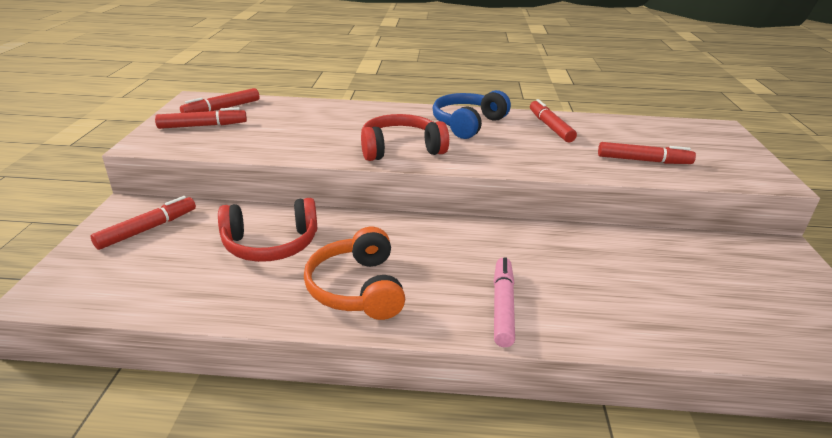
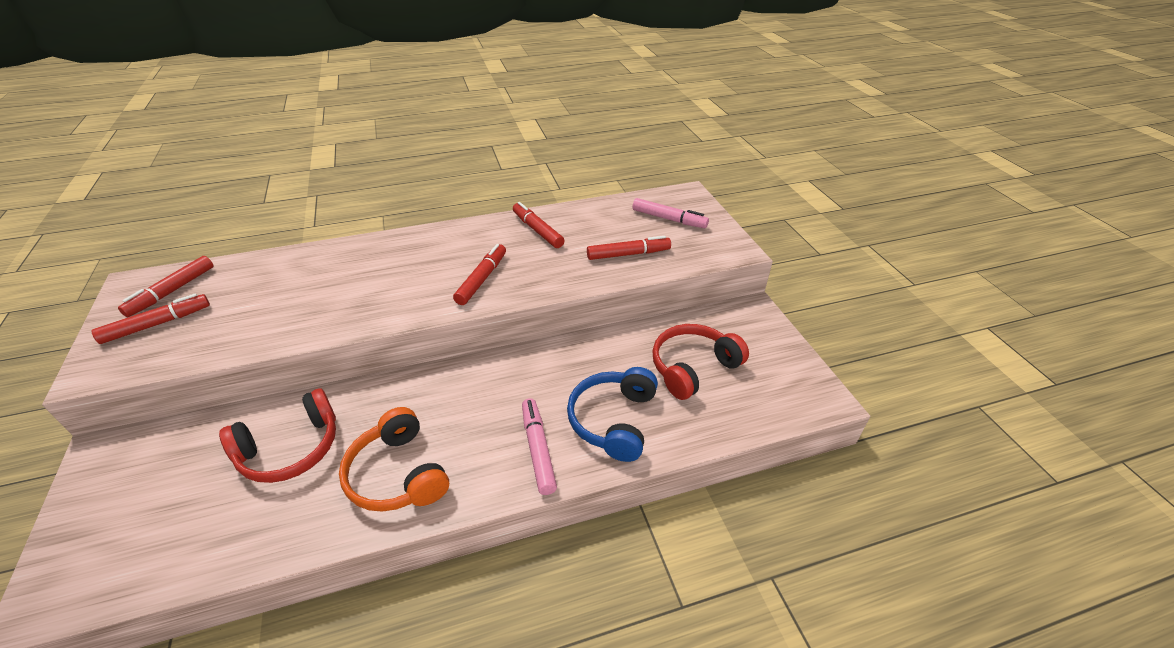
camera: 20 degrees left, 10 degrees up
(148, 229) = (139, 473): red marker -> red marker (482, 279)
(401, 149) = (397, 300): red headphones -> red headphones (693, 367)
(468, 124) = (456, 246): blue headphones -> blue headphones (613, 420)
(696, 143) = (669, 219): none -> pink marker

